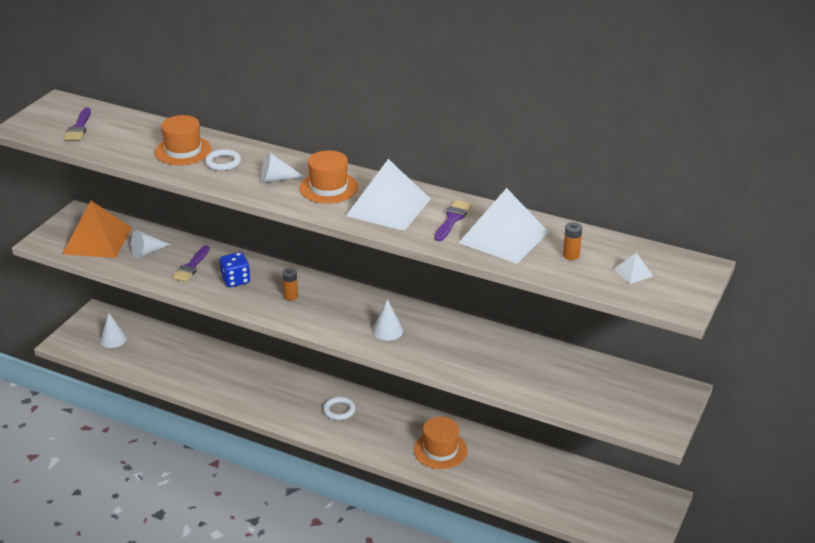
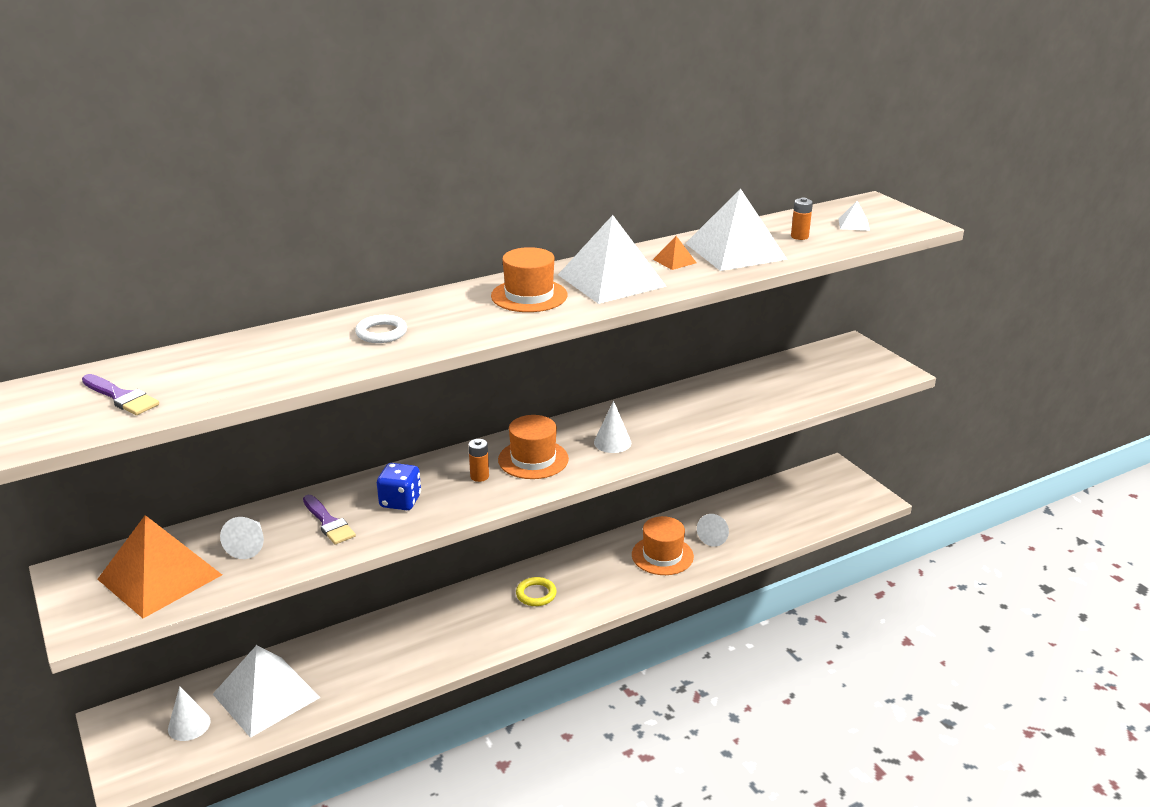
camera: 55 degrees left, 5 degrees down
(156, 352) = (266, 695): none -> white pyramid
(183, 151) = (312, 347): orange hat -> orange hat (533, 459)
(276, 179) = (467, 315): white cone -> white cone (715, 536)
(339, 410) = (536, 594): white ring -> yellow ring
(452, 219) = (674, 261): purple brush -> orange pyramid

